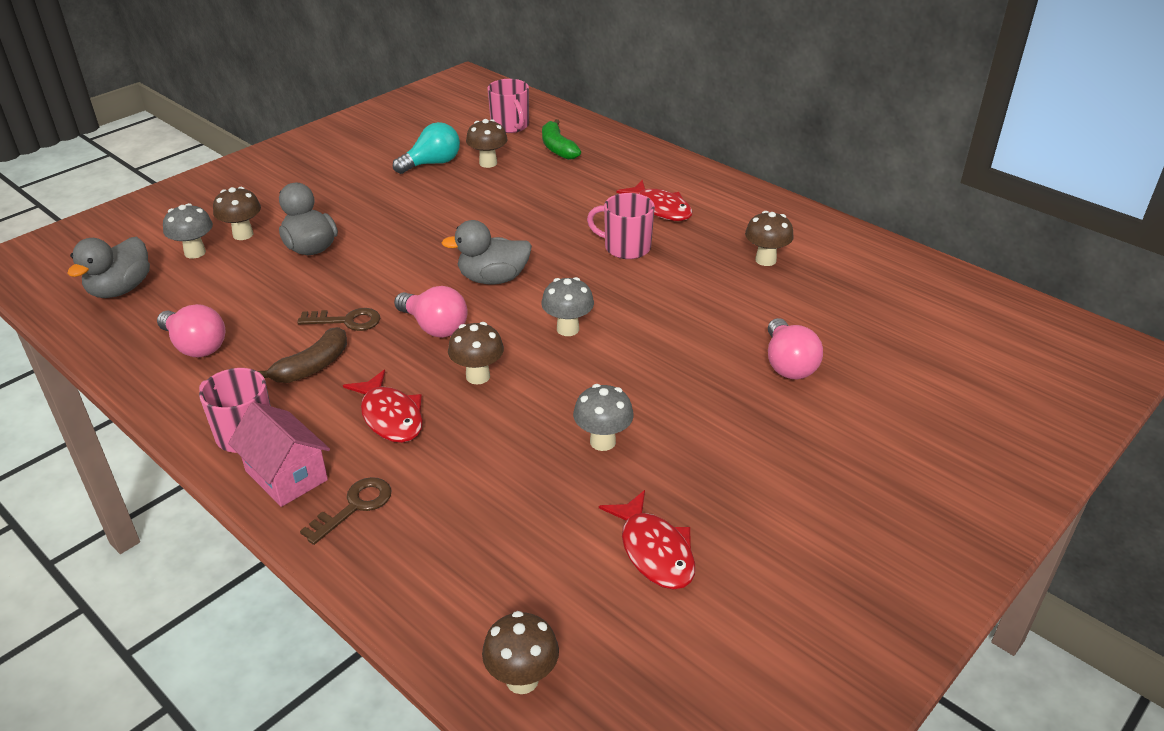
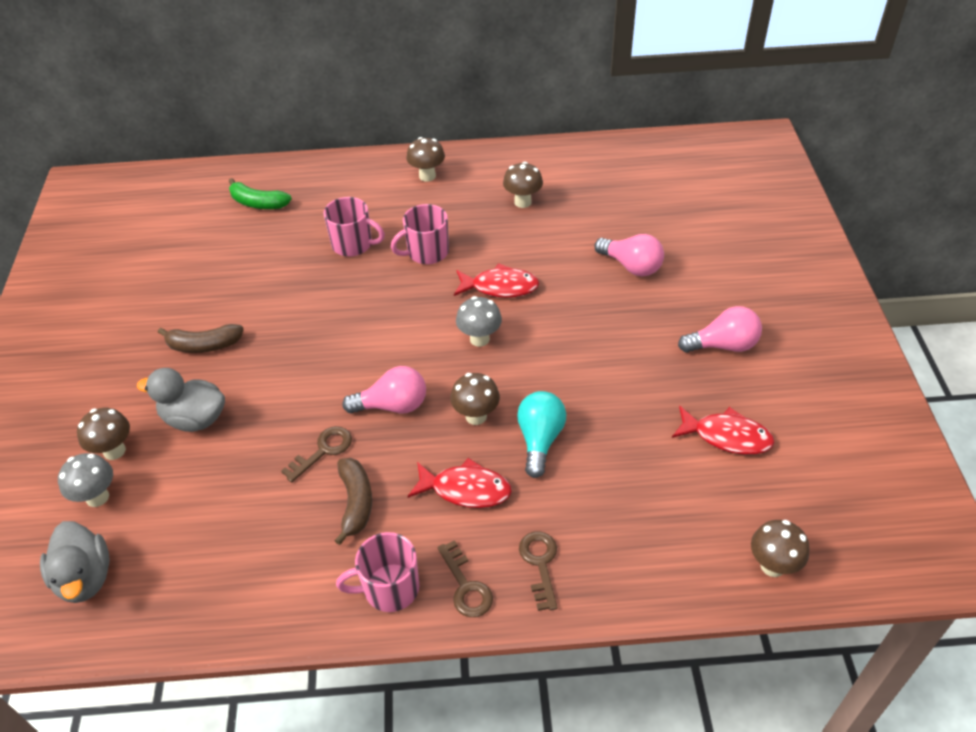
camera: 45 degrees left, 10 degrees up
(195, 346) = (238, 564): pink light bulb -> pink light bulb (723, 345)
(286, 475) = (466, 586): pink house -> brown key
(384, 210) = (204, 345): none -> brown banana
(432, 163) = (177, 280): turquoise light bulb -> turquoise light bulb (540, 440)
(488, 163) = (223, 250): brown mushroom -> brown mushroom (427, 176)
(493, 279) = (375, 340): grey duck -> none
(510, 126) = (189, 206): pink mug -> pink mug (353, 244)
(602, 441) = (610, 396): grey mushroom -> none
(660, 208) = (405, 206): red fish -> red fish (500, 287)

